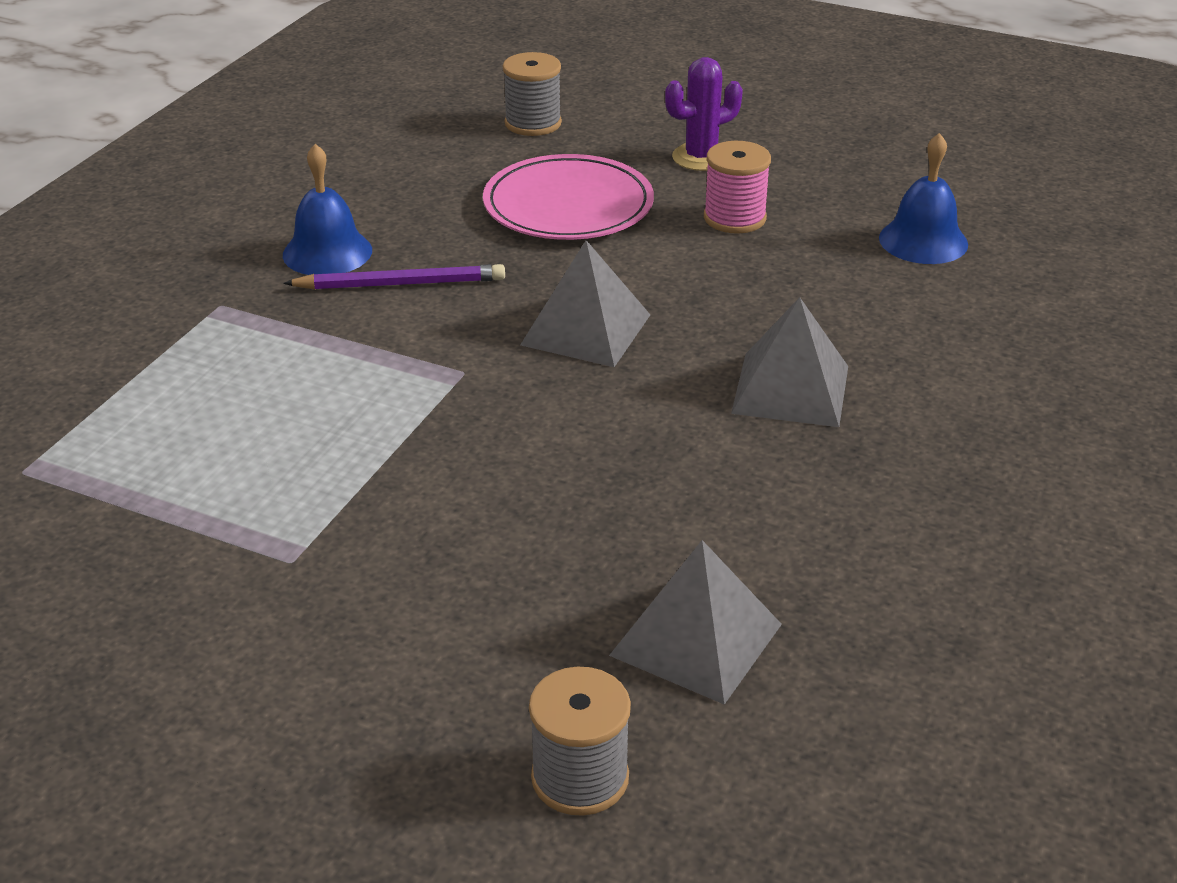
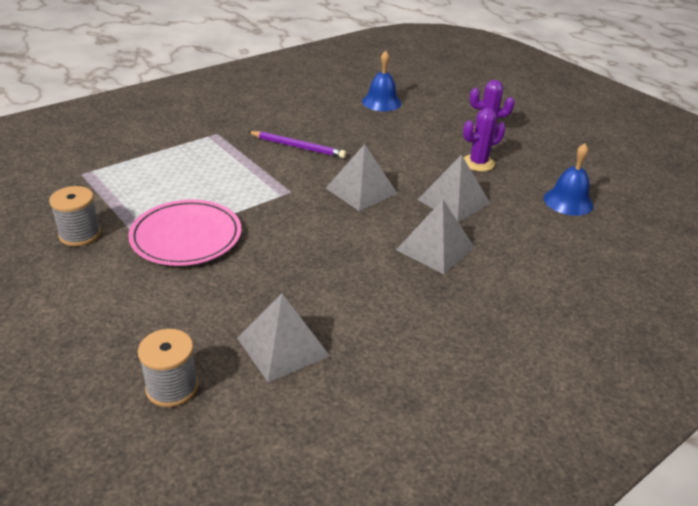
camera: 25 degrees right, 0 degrees up
(327, 252) = (279, 125): blue bell -> blue bell (381, 102)
(533, 123) = (419, 97): grey spool -> grey spool (80, 234)
(568, 205) = (403, 135): pink plate -> pink plate (186, 236)
(734, 218) = (478, 163): pink spool -> purple cactus
(752, 298) = (454, 201): none -> grey pyramid

